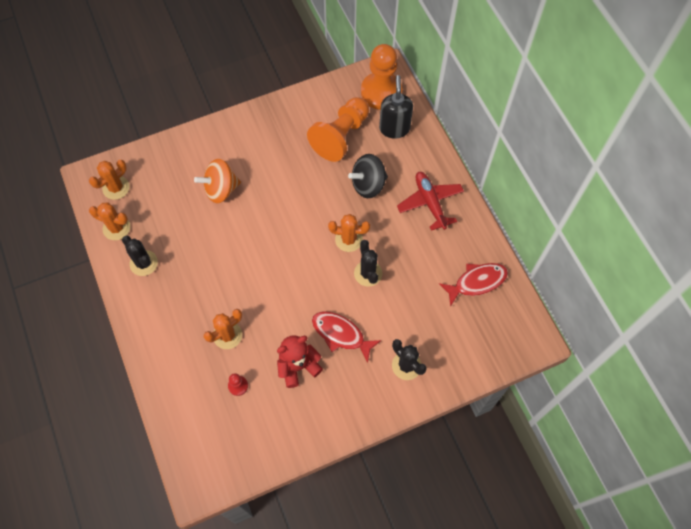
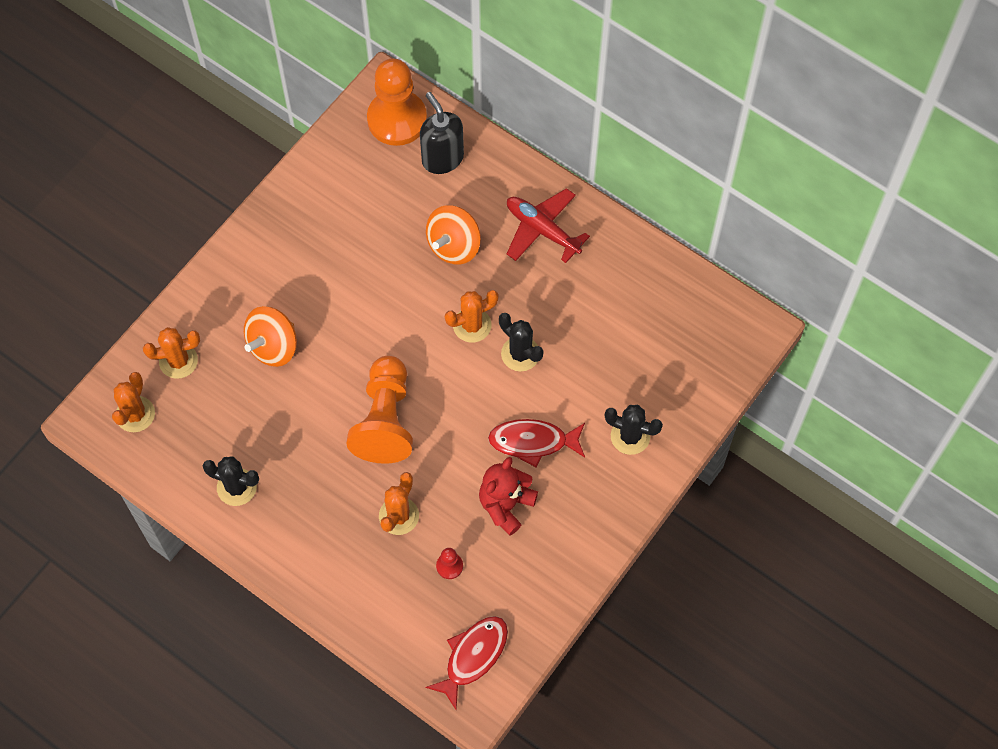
camera: 30 degrees left, 0 degrees up
(116, 228) = (171, 463): orange cactus -> orange cactus (178, 361)
(340, 136) = (381, 202): orange pawn -> orange pawn (385, 420)
(368, 184) = (454, 246): black spinning top -> orange spinning top
(477, 282) = (653, 297): red fish -> red fish (473, 656)

